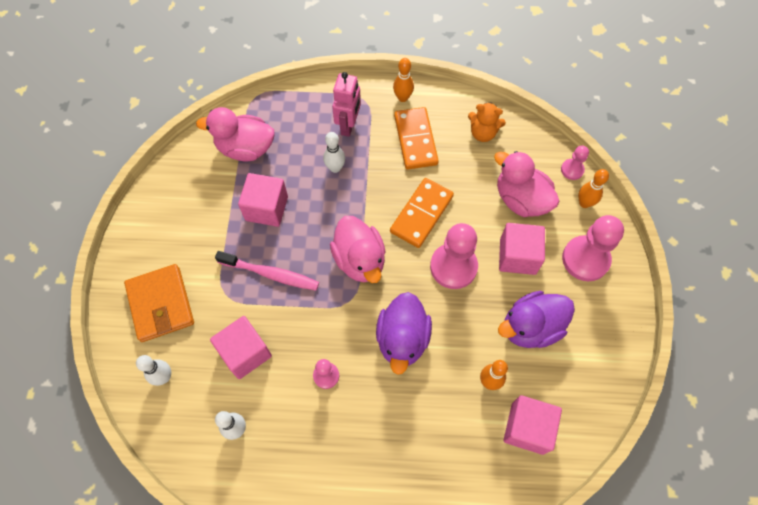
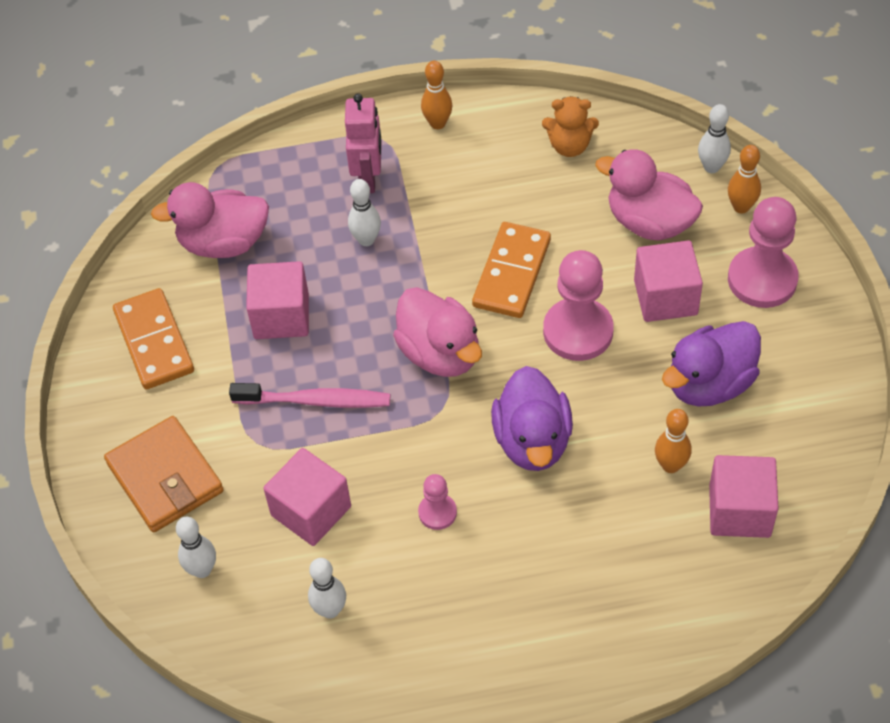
camera: 10 degrees left, 10 degrees down
(415, 140) = (473, 176): orange domino -> orange domino (154, 342)
(572, 170) = (711, 167): pink pawn -> white bowling pin

